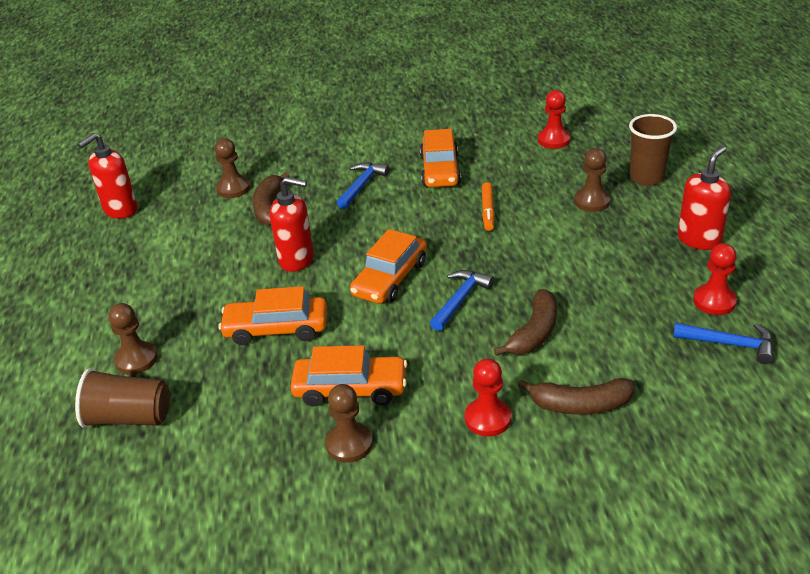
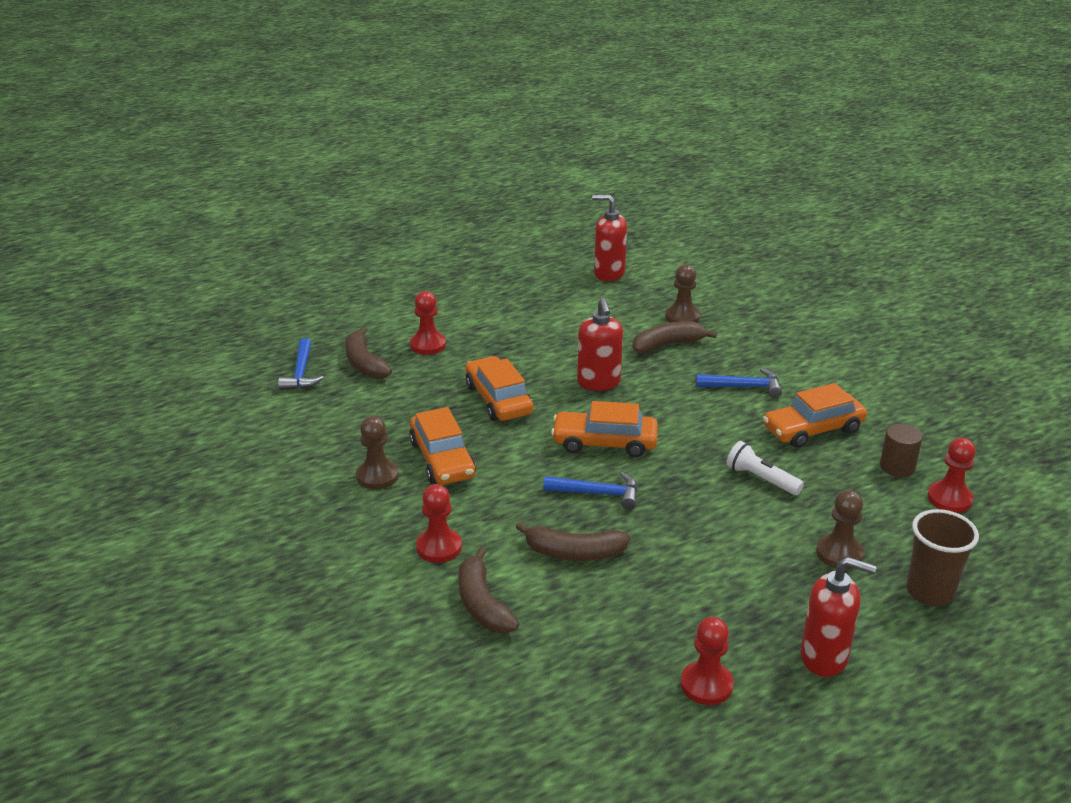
camera: 65 degrees right, 5 degrees down
(129, 418) = (364, 363): brown cup -> brown banana
(136, 359) = (428, 345): brown pawn -> red pawn
(488, 211) = (761, 479): orange marker -> white flashlight
(507, 149) = (897, 467): none -> brown cylinder
(729, 344) = (633, 706): blue hammer -> blue hammer (301, 373)

